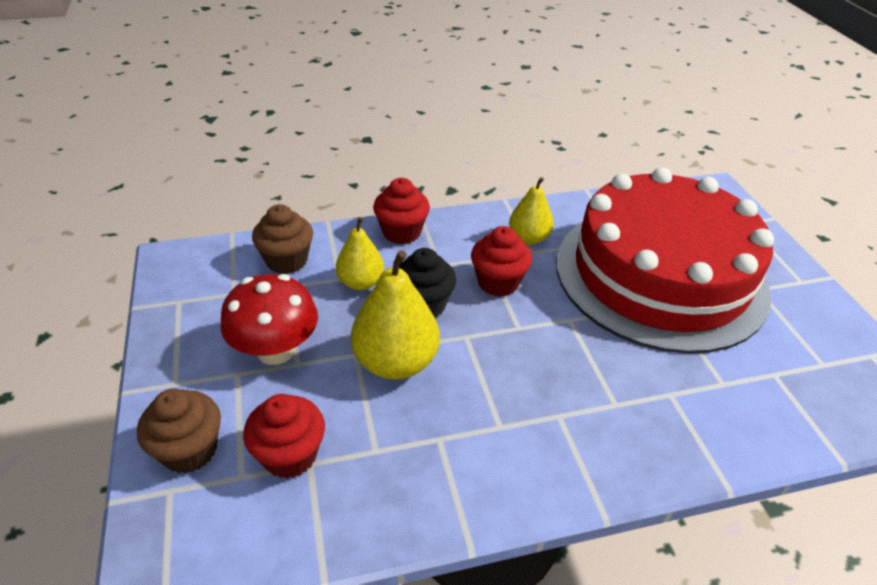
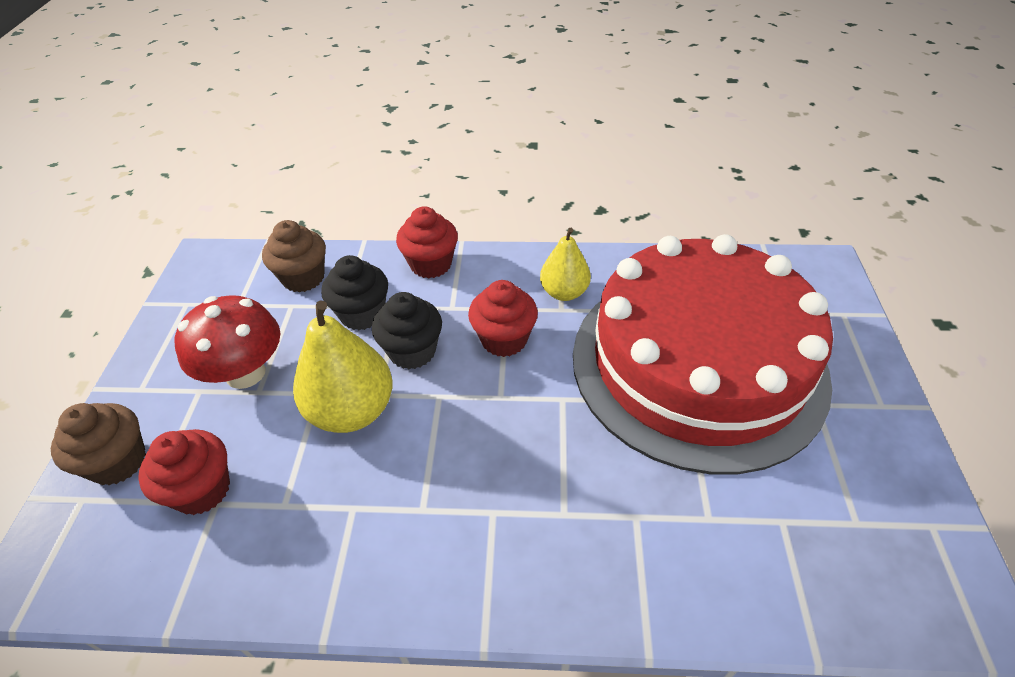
camera: 20 degrees right, 5 degrees up
(361, 282) = (362, 314): yellow pear -> black cupcake

